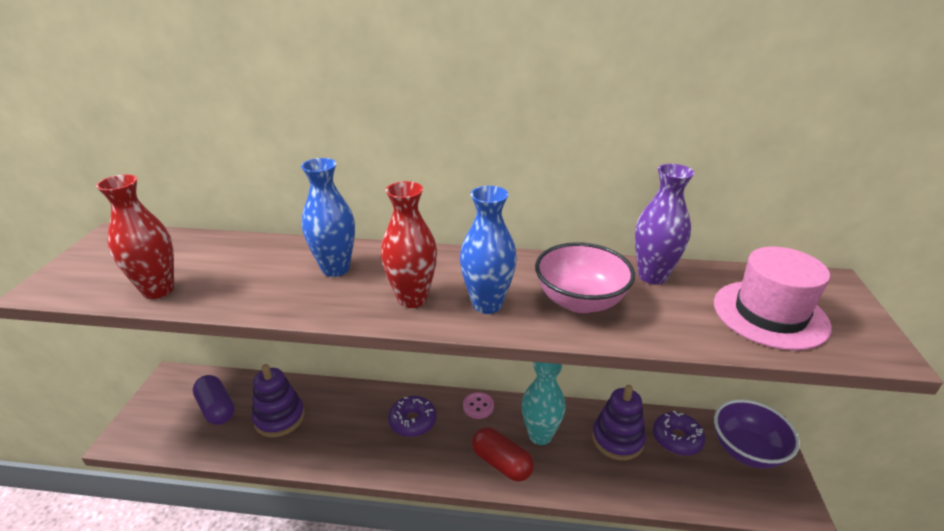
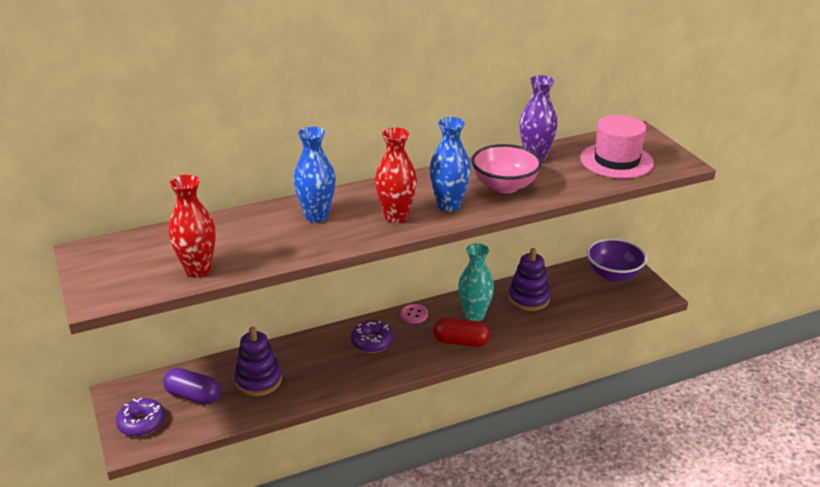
camera: 30 degrees left, 0 degrees up
(676, 439) = (566, 284): purple donut -> purple donut (142, 423)

